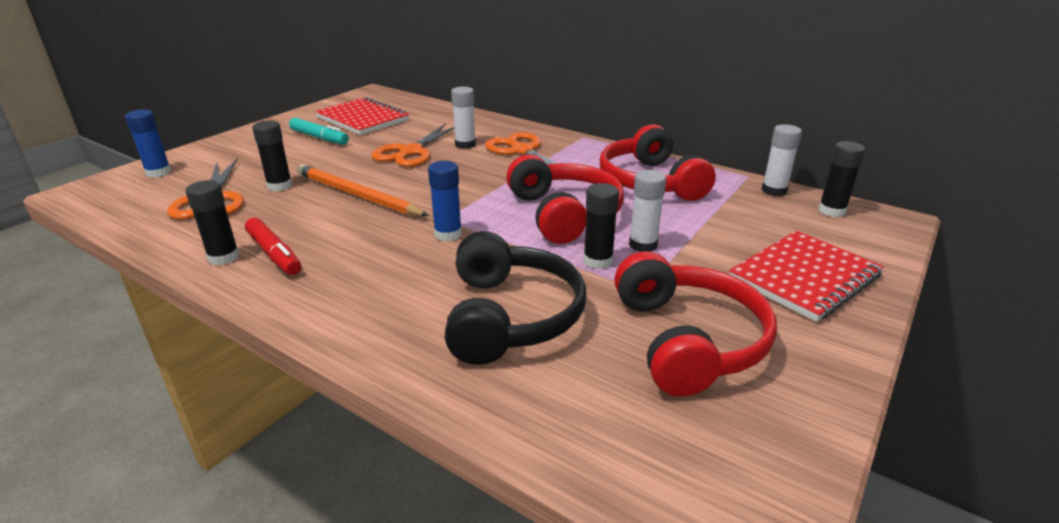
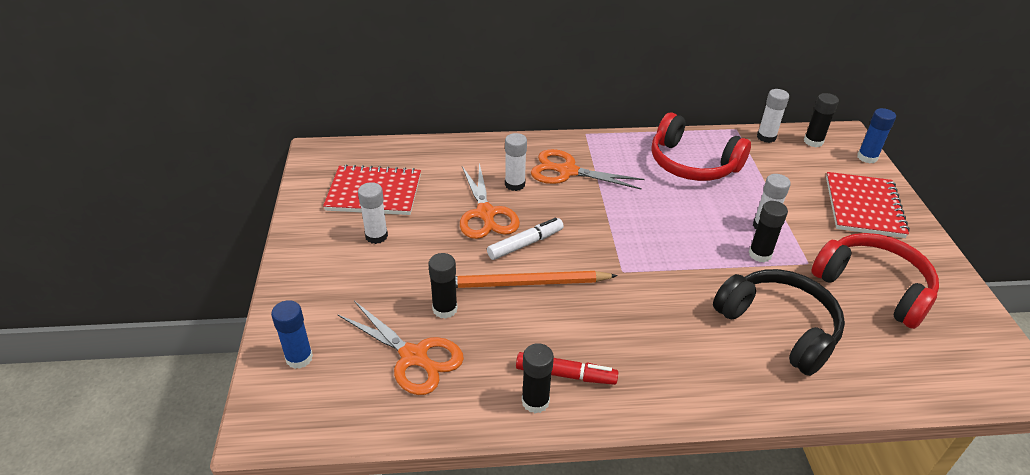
camera: 40 degrees left, 10 degrees up
(319, 138) = (376, 236): turquoise marker -> white glue stick
(404, 176) = (525, 244): none -> white marker
(448, 234) = (647, 284): blue glue stick -> blue glue stick (867, 157)
(564, 214) = (686, 223): red headphones -> none

